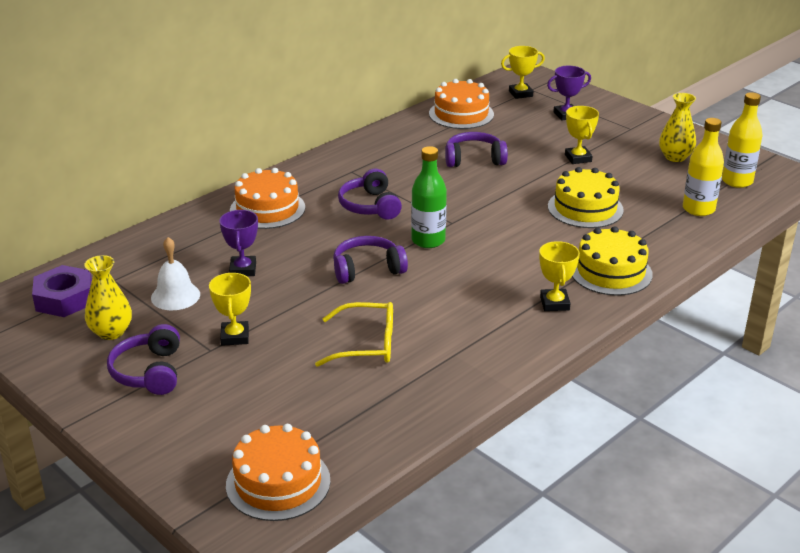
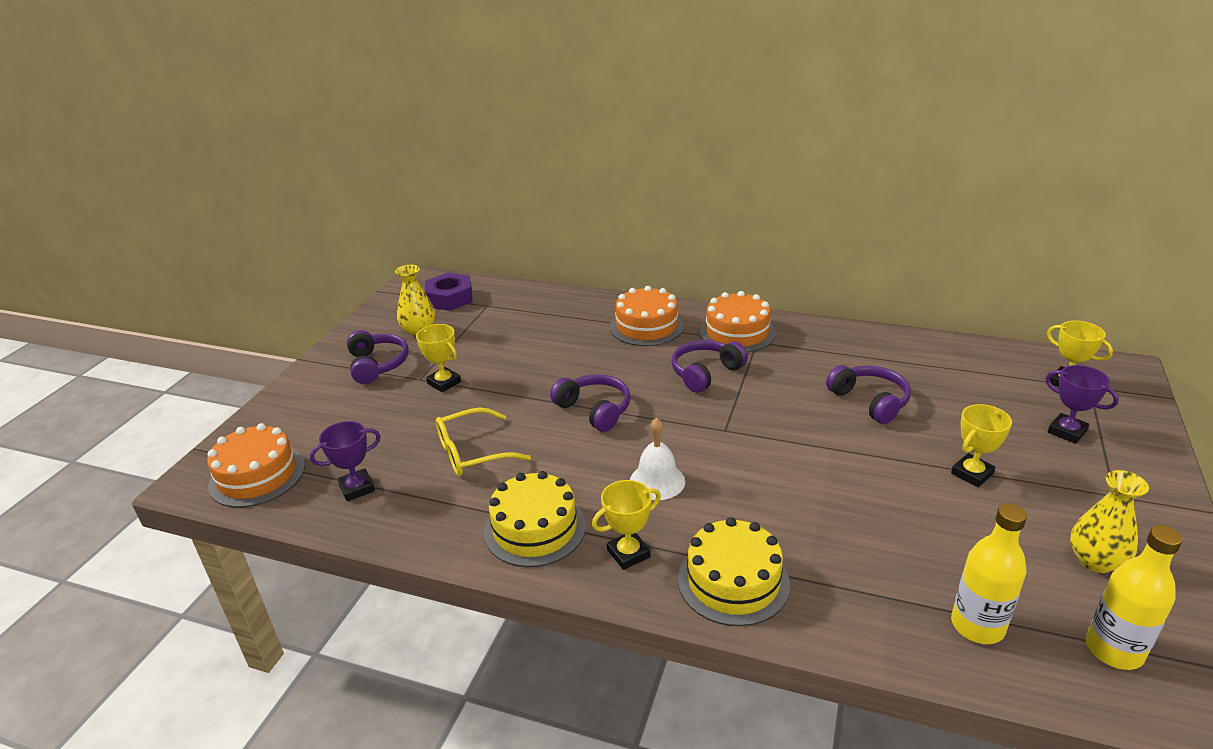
camera: 65 degrees right, 0 degrees up
(149, 372) = (377, 365): purple headphones -> purple headphones turned 105 degrees clockwise
(175, 296) = (483, 337): white bell -> white bell (657, 481)
(235, 337) = (444, 383): yellow trophy -> yellow trophy turned 75 degrees clockwise
(243, 269) = (543, 350): purple trophy -> purple trophy (357, 488)
(366, 344) = (472, 452): yellow glasses -> yellow glasses turned 90 degrees clockwise
(428, 240) = (676, 427): green bottle -> none
(461, 114) = (956, 361): orange cake -> orange cake (737, 332)
(585, 208) = (858, 516): yellow cake -> yellow cake (535, 529)

